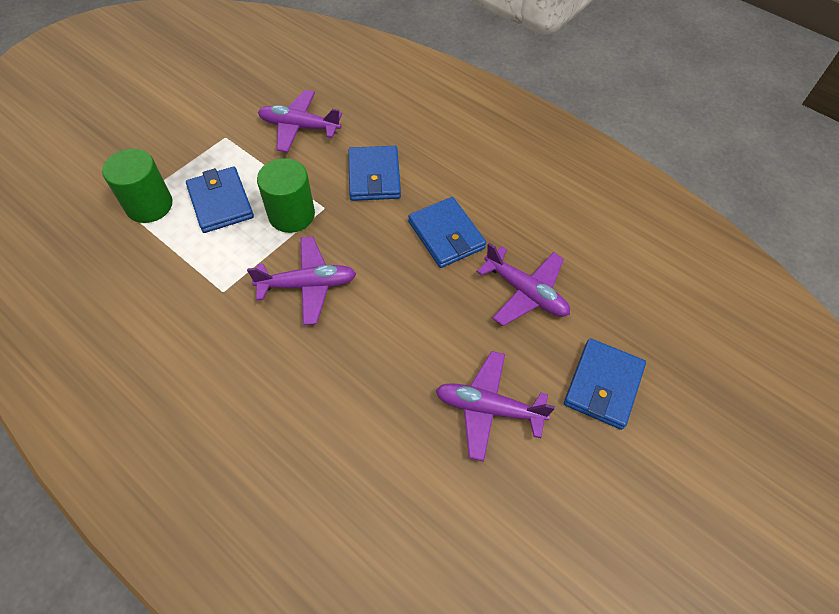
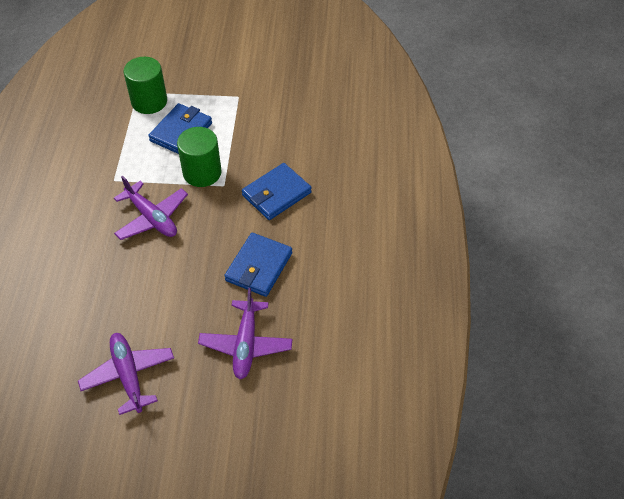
camera: 55 degrees right, 5 degrees down
(299, 127) = (284, 126): purple plane -> none
(603, 385) = (199, 438): blue wallet -> none

